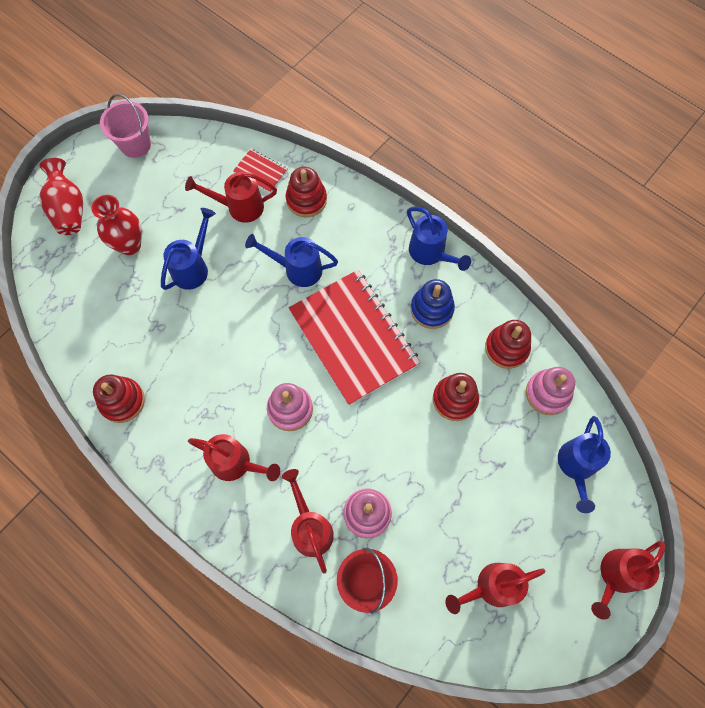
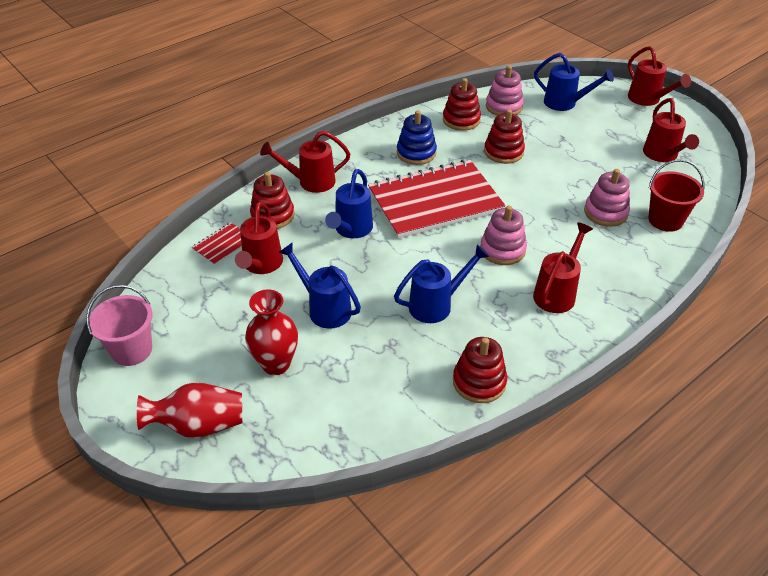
camera: 80 degrees left, 25 degrees down
(310, 528) = (620, 248): red watering can -> red watering can (311, 182)
(430, 253) = (360, 147): blue watering can -> blue watering can (436, 305)

